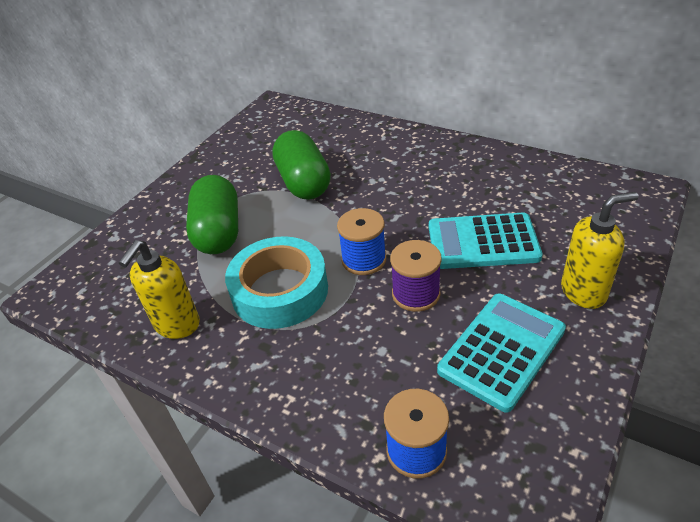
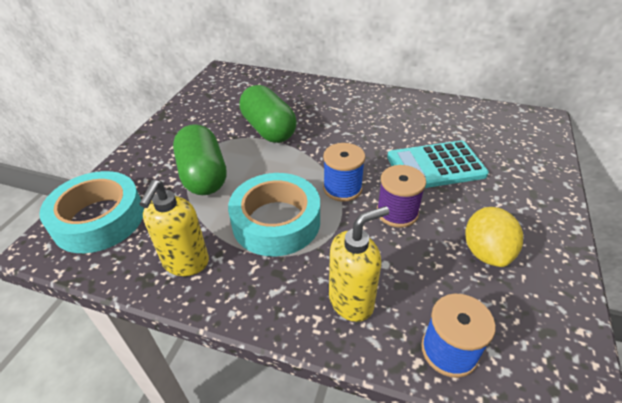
camera: 15 degrees left, 0 degrees up
(105, 270) = (99, 219): none -> turquoise tape
(501, 350) = (486, 252): turquoise calculator -> yellow lemon
(584, 292) = (530, 198): yellow soap dispenser -> yellow soap dispenser (351, 301)

